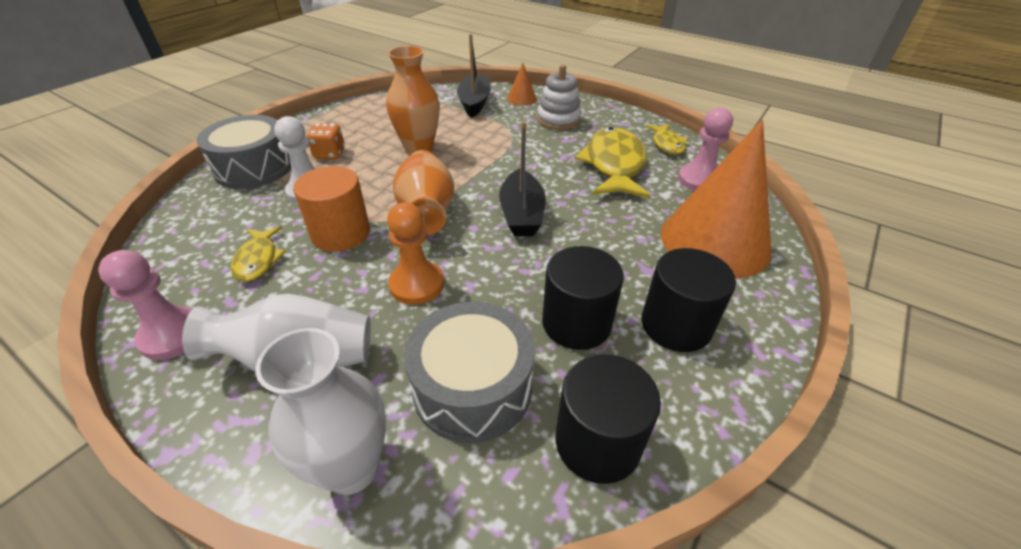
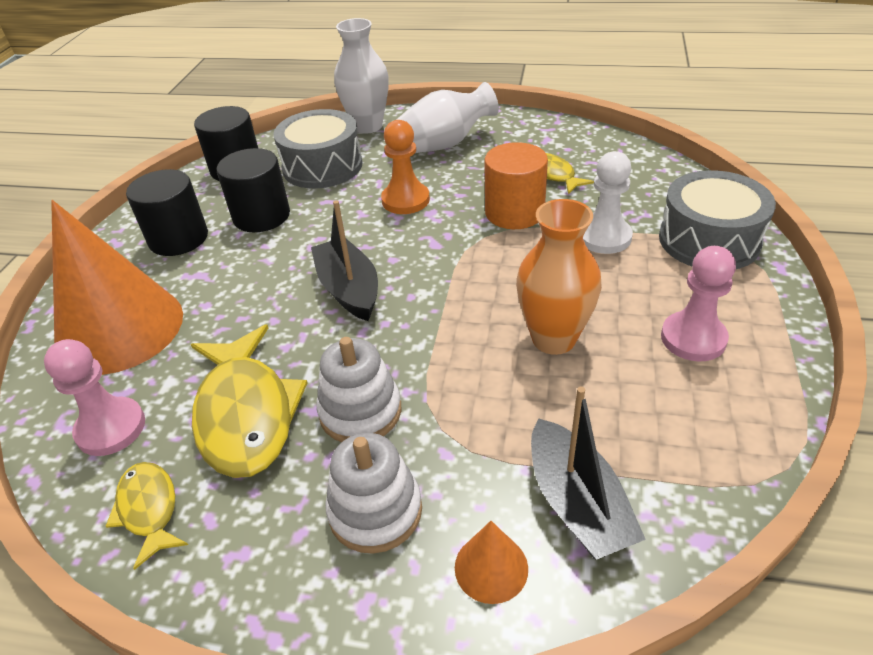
camera: 160 degrees right, 0 degrees up
(173, 335) = (538, 130): pink pawn -> pink pawn (693, 338)
(329, 154) = (657, 288): orange dice -> none
(427, 211) = (455, 258): orange vase -> none
(548, 150) = (360, 411): none -> white stacking toy

